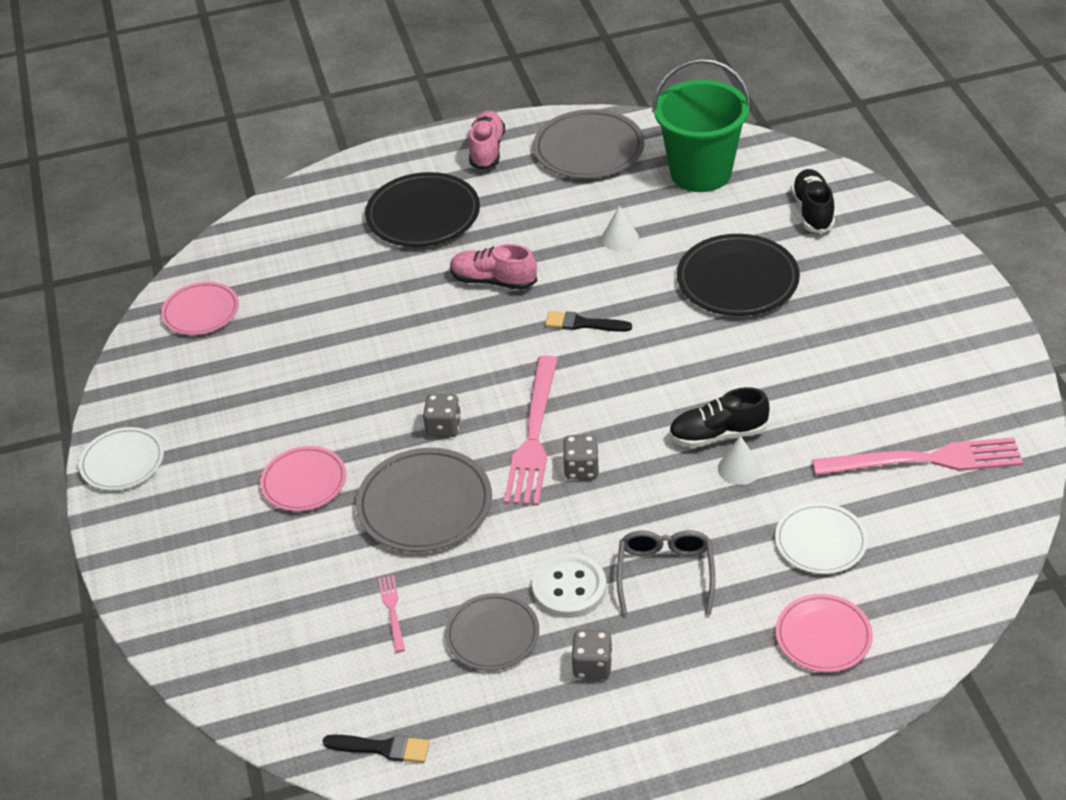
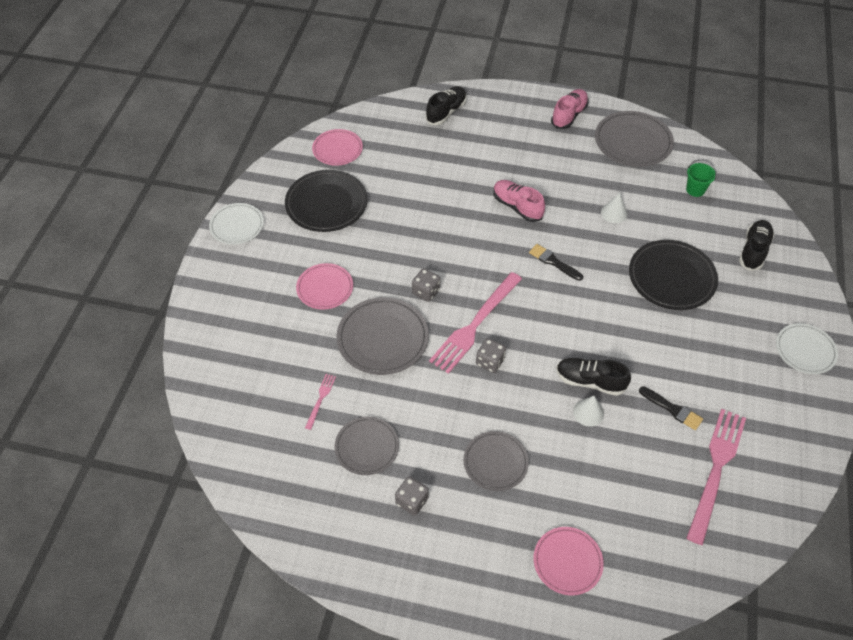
camera: 25 degrees right, 10 degrees up
(321, 208) = (446, 112): none -> black shoe
(382, 748) = (258, 487): black brush -> black brush (672, 409)
(423, 215) = (503, 142): black plate -> black plate (326, 203)
(569, 588) = (431, 440): white button -> none
(665, 574) = (495, 462): grey glasses -> grey plate
(700, 173) = (695, 190): green bucket -> green bucket, size x0.42
(820, 541) = (608, 493): white plate -> white plate (805, 350)
(924, 460) = (716, 470): pink fork -> pink fork turned 90 degrees counterclockwise

